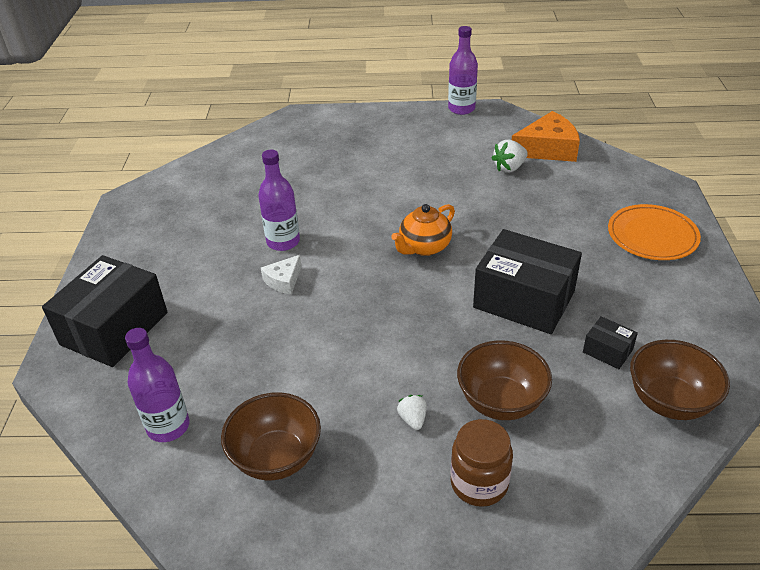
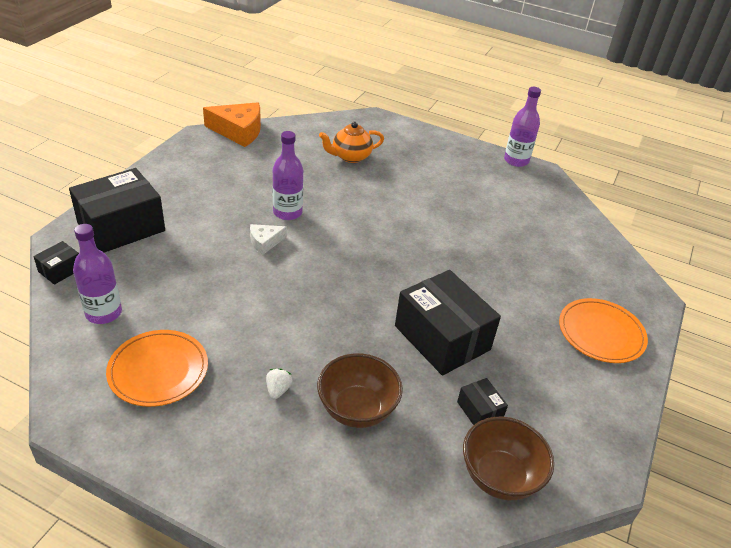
camera: 20 degrees right, 0 degrees up
(81, 403) = (60, 270): none -> black box
(276, 457) = (158, 370): brown bowl -> orange plate
(424, 247) = (393, 261): orange teapot -> orange teapot (350, 157)
(479, 483) = (289, 463): brown jar -> none
(509, 168) = (518, 225): white strawberry -> none
(548, 149) = (565, 222): orange cheese -> orange cheese (239, 131)

